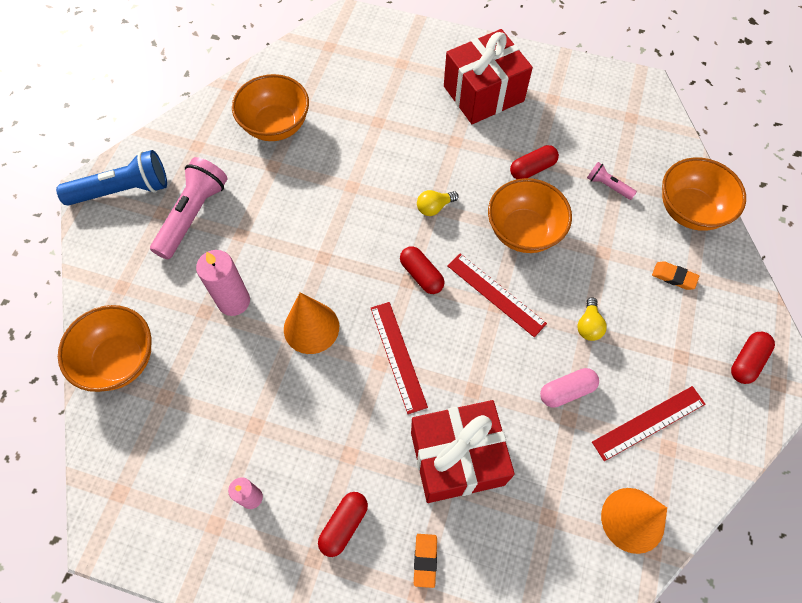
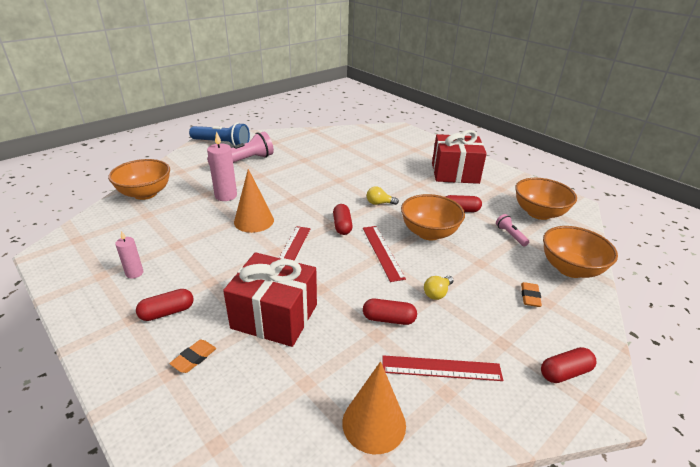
camera: 30 degrees right, 30 degrees down
(276, 125) = (321, 148): orange bowl -> orange bowl (539, 213)
(566, 391) = (388, 319): pink capsule -> red capsule
(674, 277) = (530, 297): orange eraser -> orange eraser turned 45 degrees clockwise

